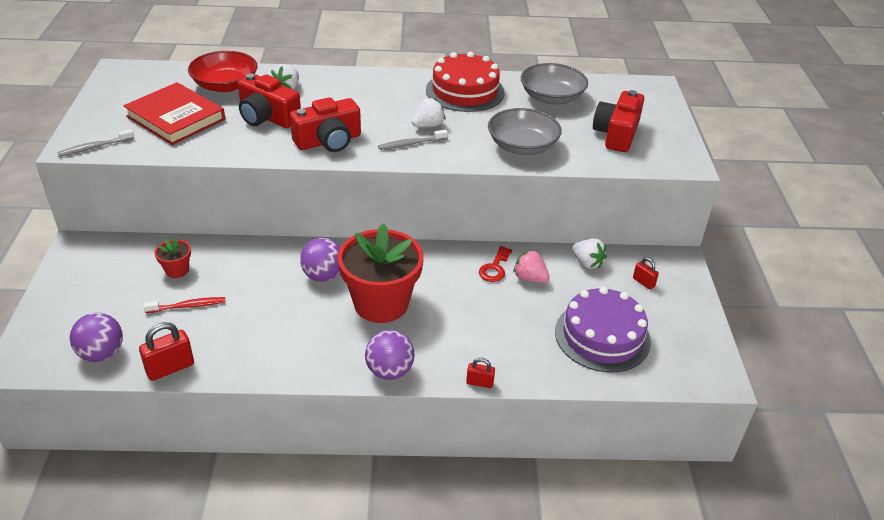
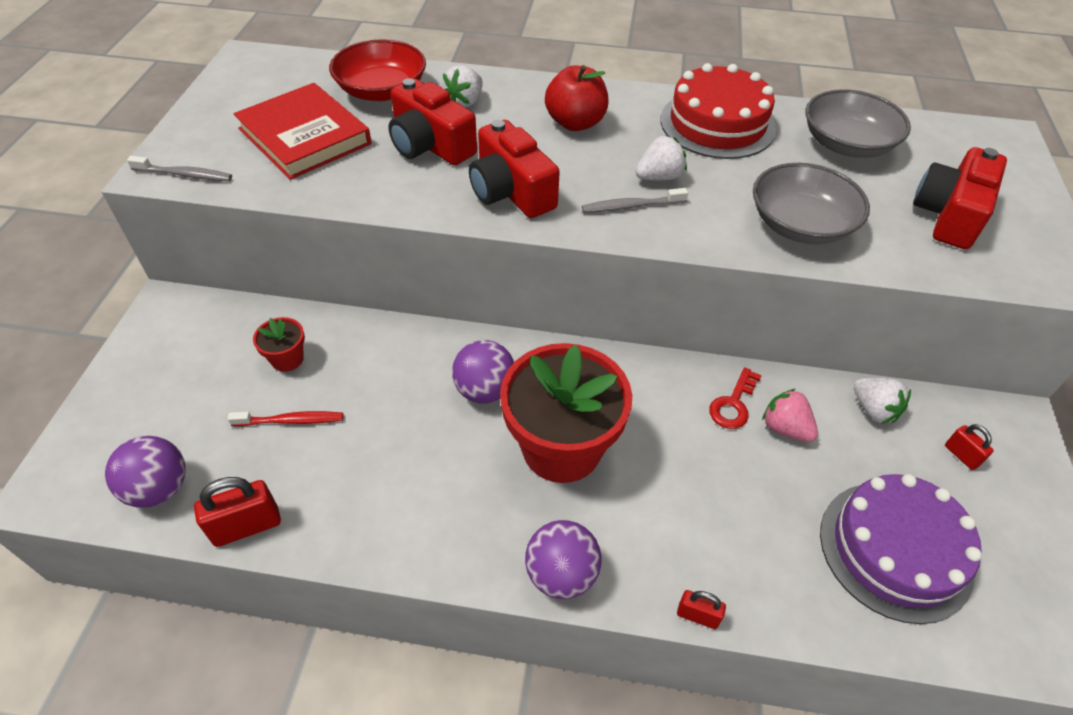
camera: 10 degrees right, 10 degrees up
(94, 147) = (185, 174): grey toothbrush -> grey toothbrush turned 150 degrees counterclockwise
(328, 141) = (511, 191): red camera -> red camera turned 75 degrees clockwise
(367, 97) = (575, 123): none -> red apple

